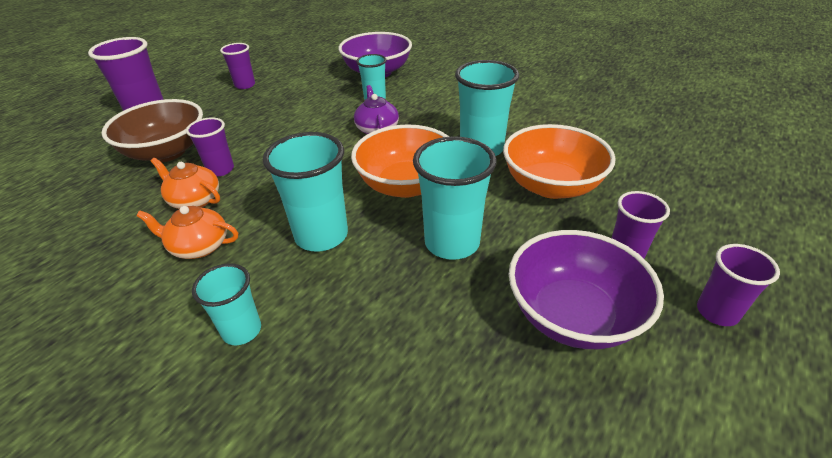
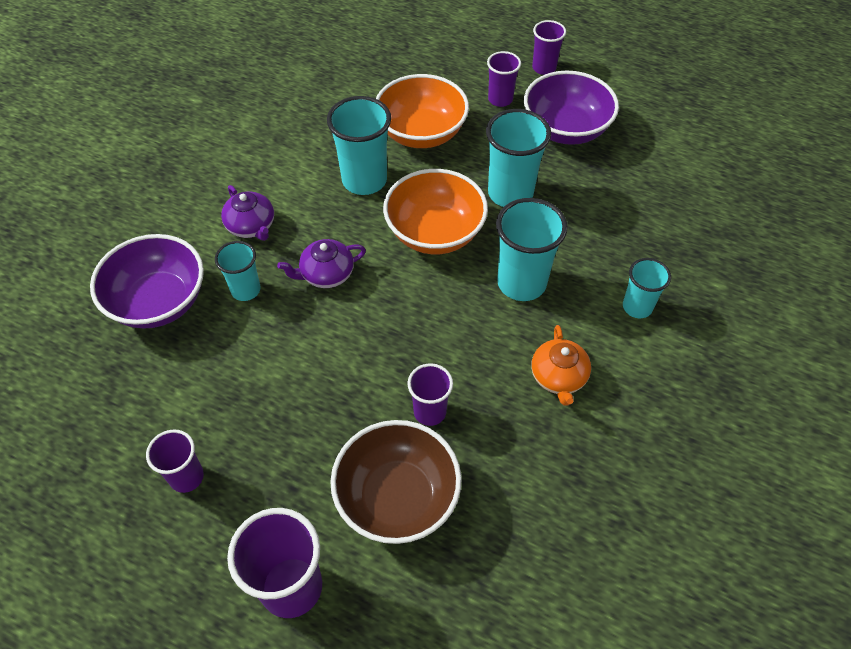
camera: 100 degrees left, 15 degrees up
(195, 200) = (490, 414): orange teapot -> none
(436, 100) = (251, 226): none -> purple teapot

